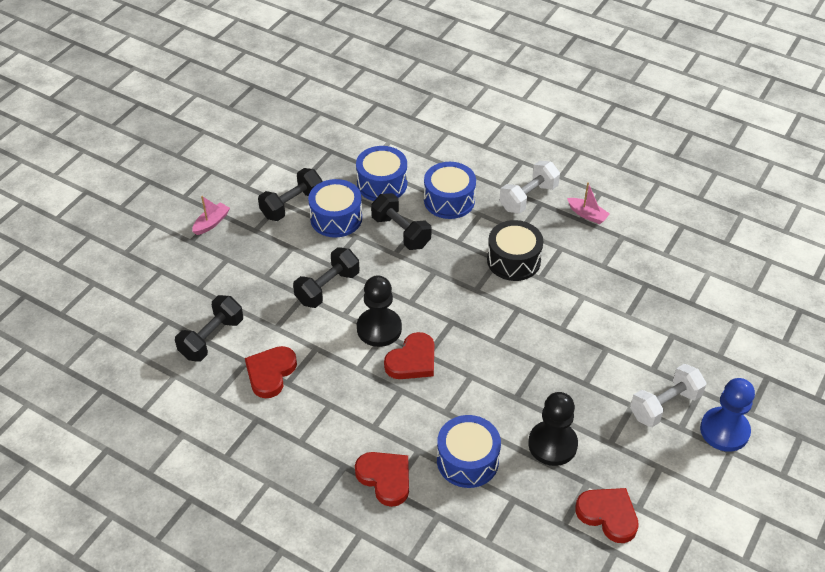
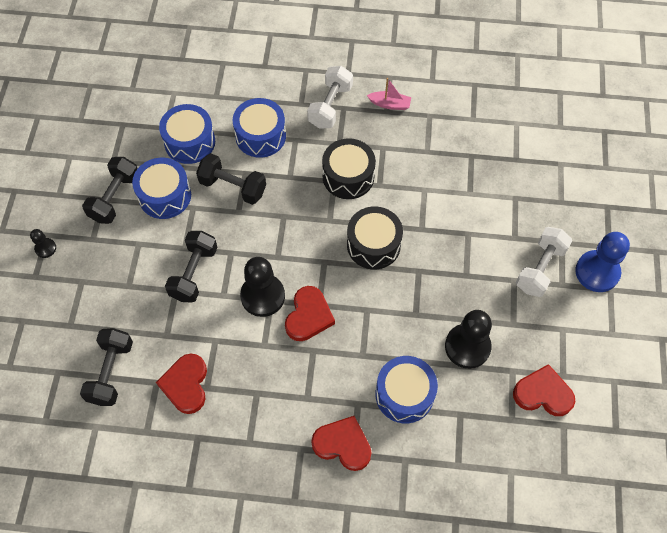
camera: 25 degrees left, 15 degrees up
(211, 223) = (45, 248): pink boat -> black pawn
(507, 325) = (373, 245): none -> black drum

